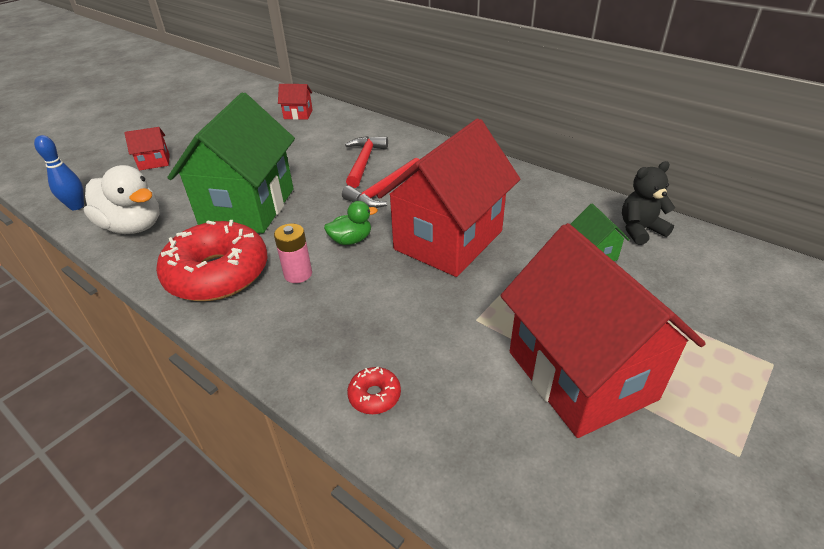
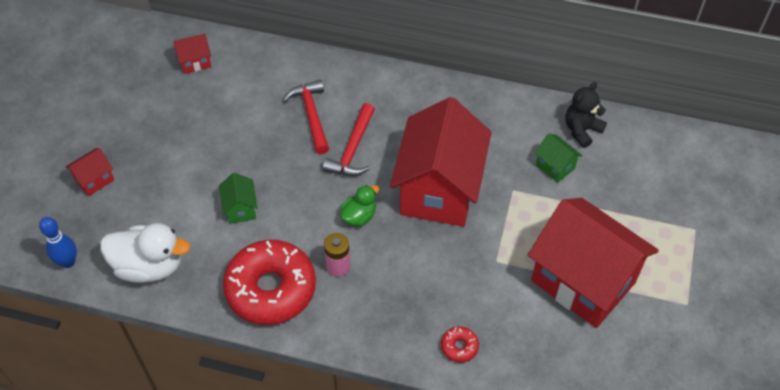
camera: 25 degrees left, 15 degrees up
(248, 207) = (240, 209): green house -> green house, size x0.40

